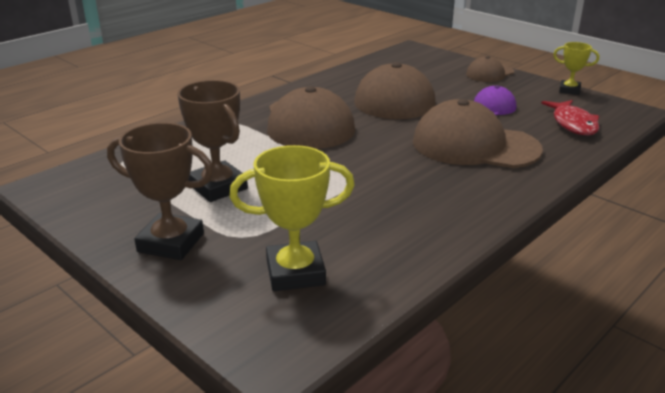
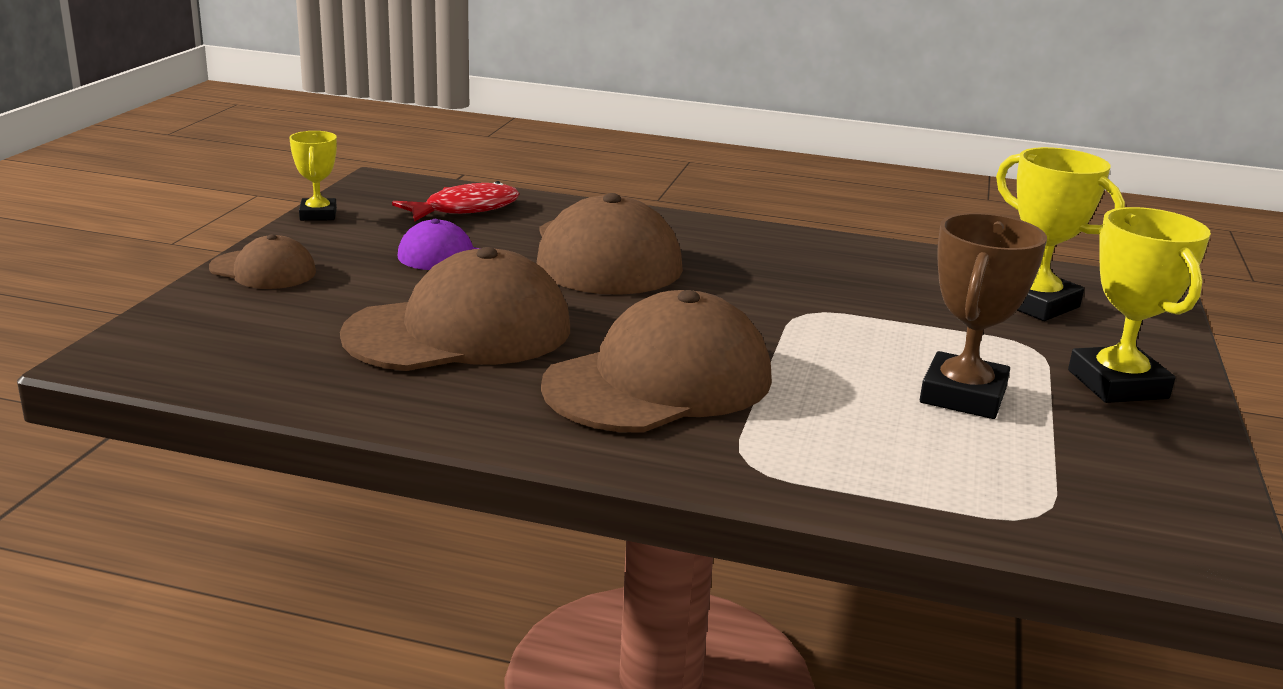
camera: 120 degrees left, 5 degrees down
(171, 243) = (1117, 384): brown trophy -> yellow trophy

